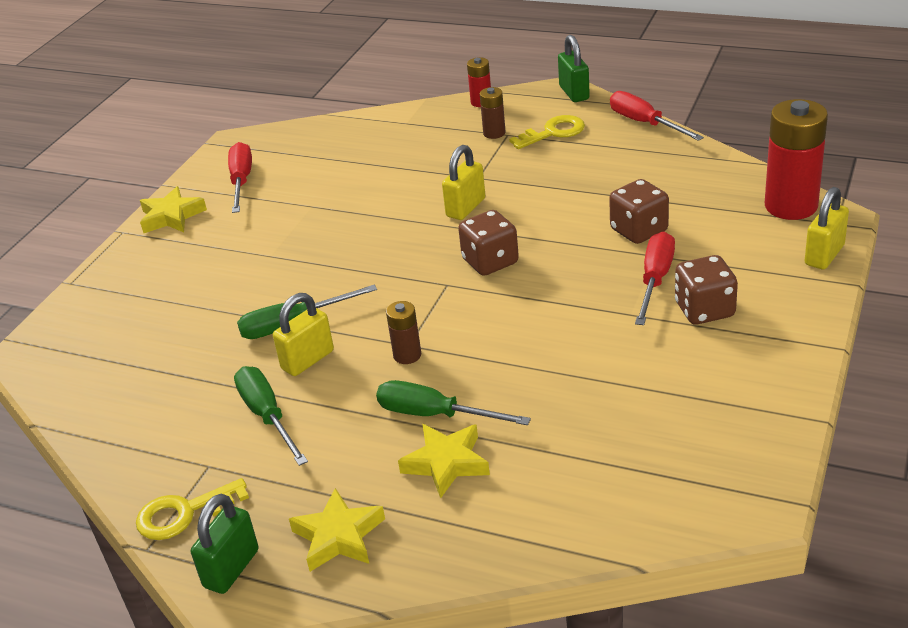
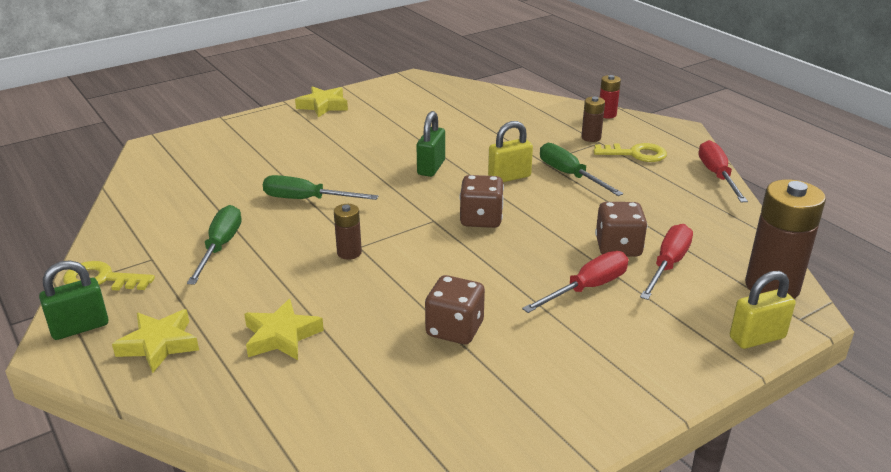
camera: 30 degrees right, 5 degrees down
(241, 181) = (389, 102): red screwdriver -> red screwdriver (668, 265)
(307, 360) = (287, 225): yellow padlock -> none
(435, 415) = (316, 300): green screwdriver -> green screwdriver (569, 175)
(574, 93) = (685, 134): green padlock -> green padlock (431, 167)
(704, 310) = (599, 329): brown dice -> brown dice (454, 329)
(791, 206) = (772, 286): red battery -> brown battery

